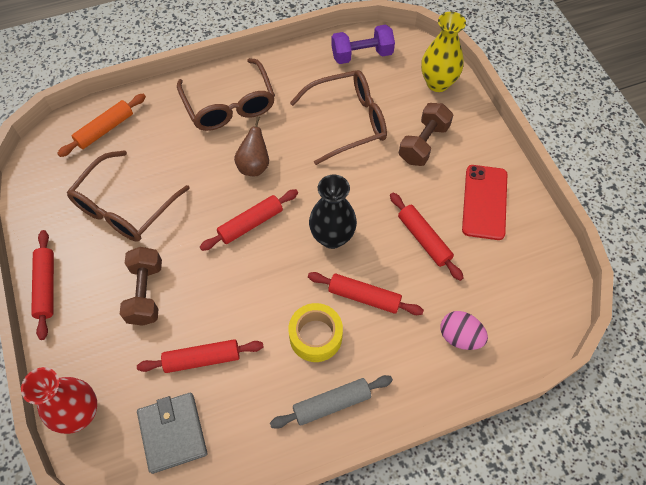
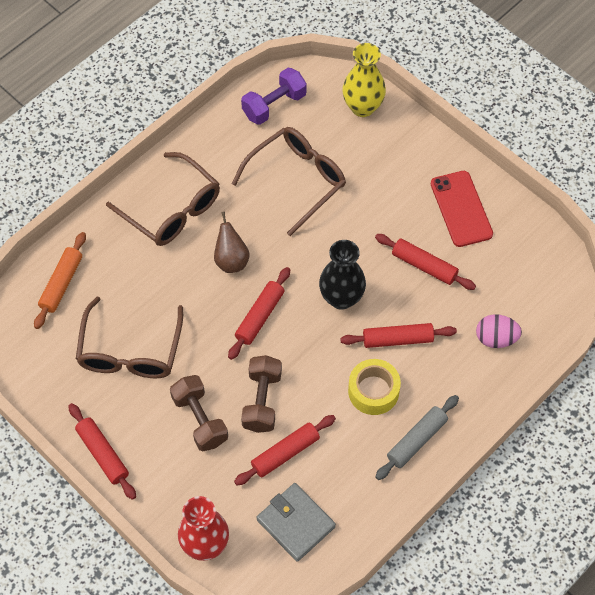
camera: 25 degrees left, 0 degrees up
(423, 143) = (379, 174): brown dumbbell -> brown dumbbell (262, 401)

